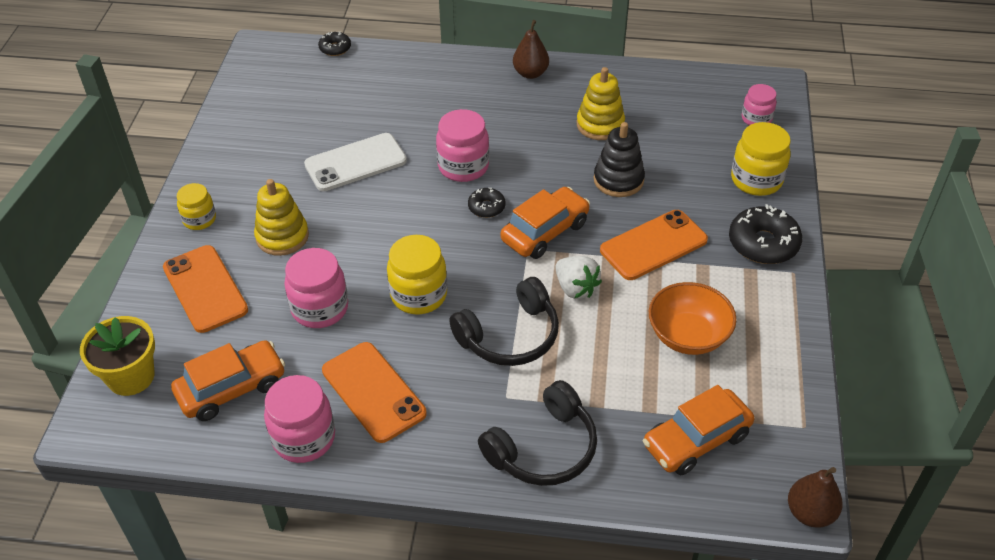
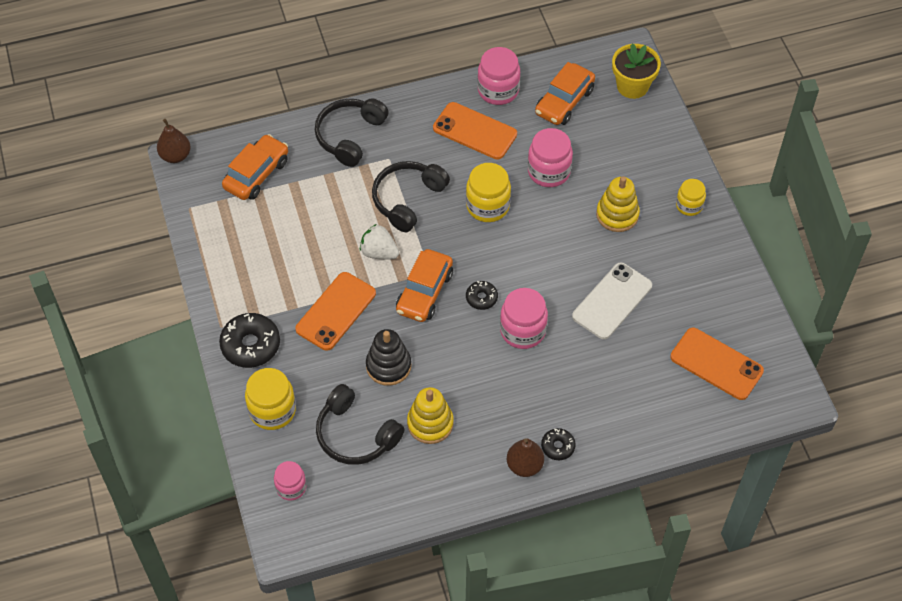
camera: 155 degrees right, 10 degrees up
(205, 289) = (637, 156): orange phone -> orange phone (716, 364)
(335, 48) = (726, 425): black donut -> black donut (558, 446)
(677, 137) = (355, 434): none -> black headphones
(688, 336) = (284, 244): orange bowl -> none

